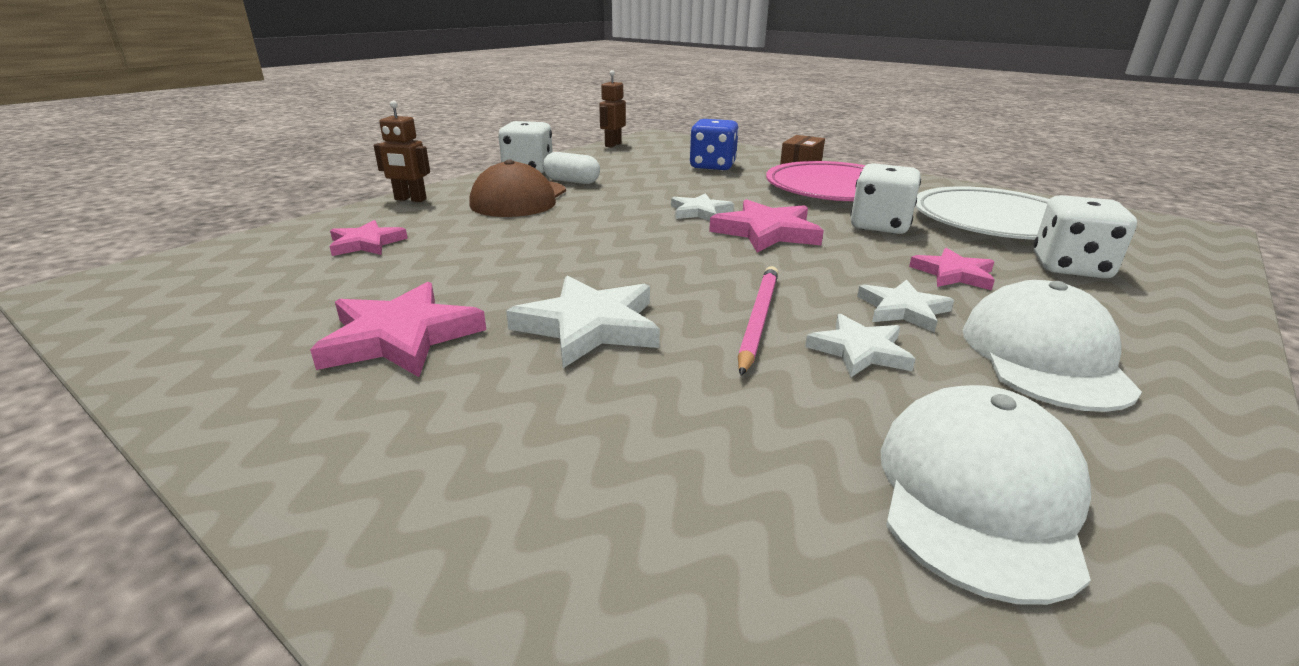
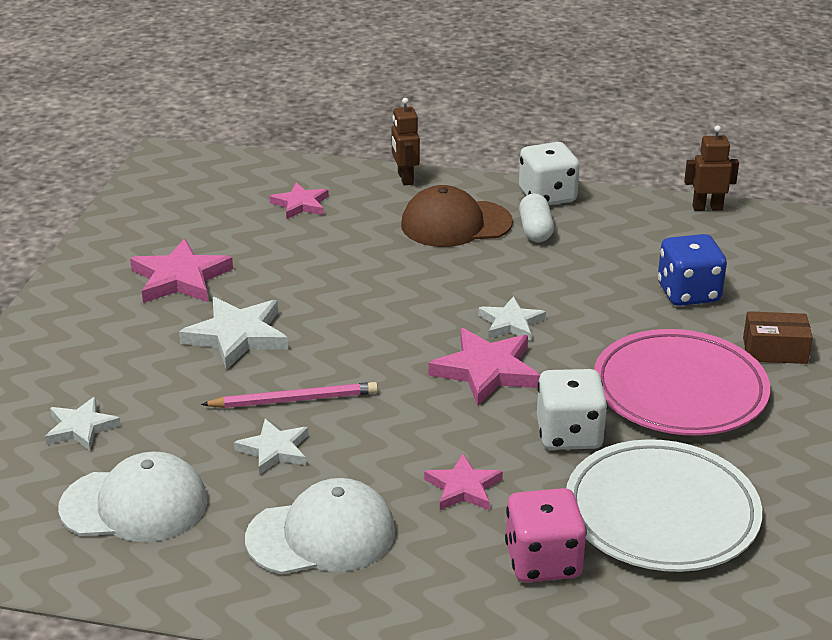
camera: 65 degrees right, 5 degrees up
(903, 309) = (360, 464): white star -> white star (81, 428)
(1070, 267) = (543, 561): white dice -> pink dice

